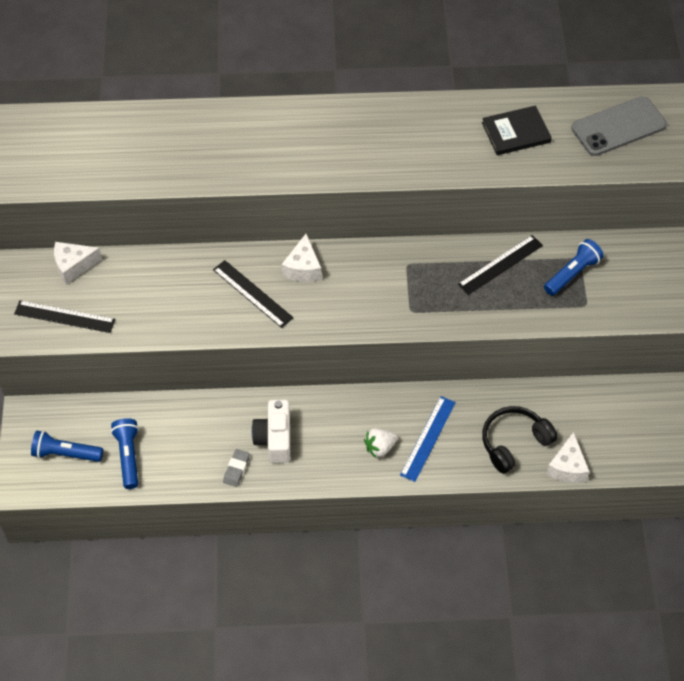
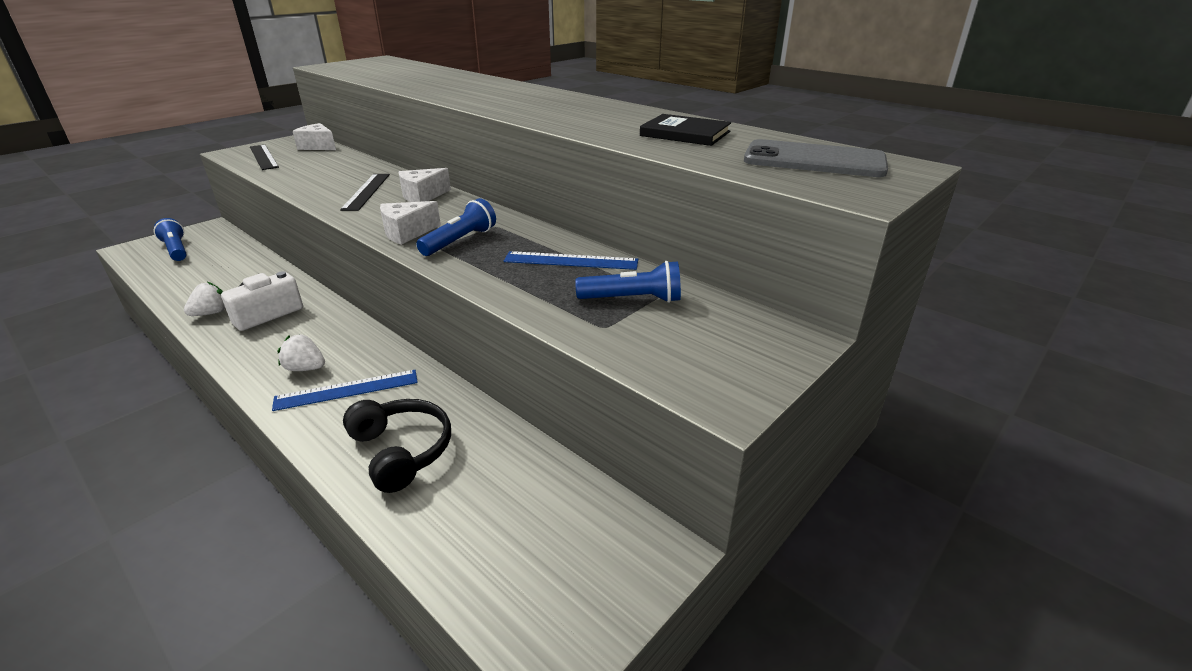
camera: 45 degrees right, 25 degrees down
(128, 456) = (191, 269): blue flashlight -> blue flashlight (460, 241)
(236, 469) = (211, 313): grey eraser -> white strawberry
(500, 265) = (571, 261): black ruler -> blue ruler
(514, 442) = (401, 451): black headphones -> black headphones turned 45 degrees clockwise
(567, 467) = (404, 519): white cheese -> white cheese (407, 233)

